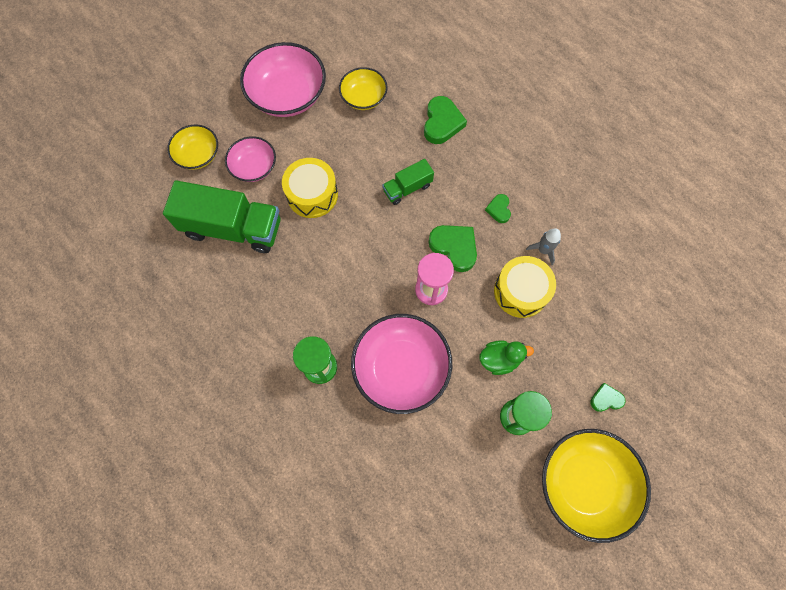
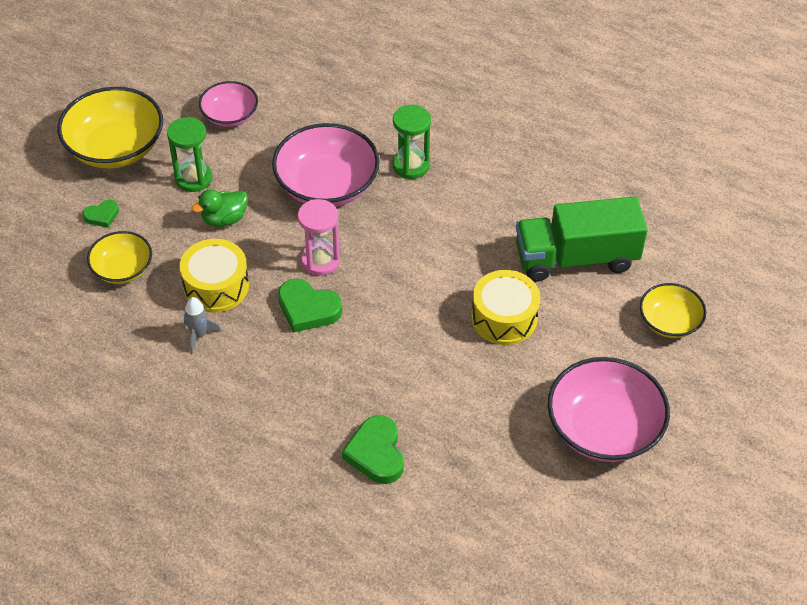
camera: 160 degrees right, 20 degrees down
(254, 167) = (592, 328): pink bowl -> pink bowl (230, 116)
(363, 98) = (499, 456): yellow bowl -> yellow bowl (122, 269)
(407, 188) = (390, 358): green truck -> none
(499, 209) = (266, 365): green heart -> none

